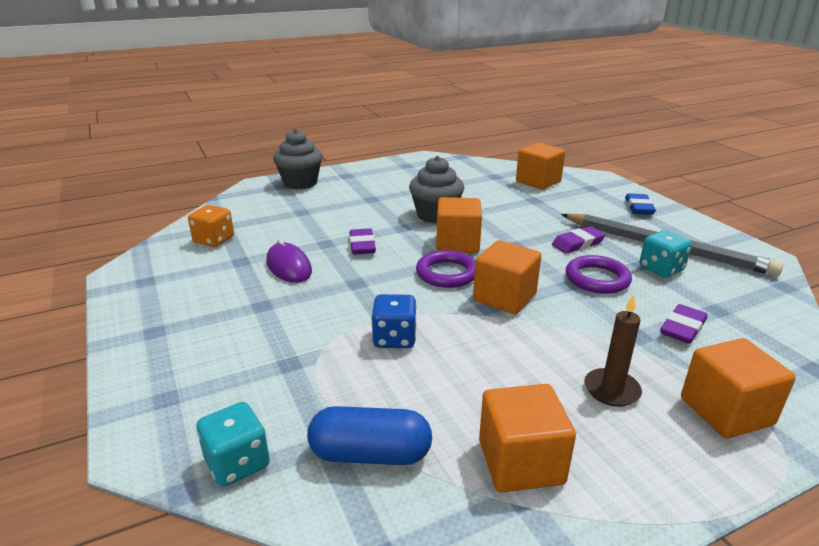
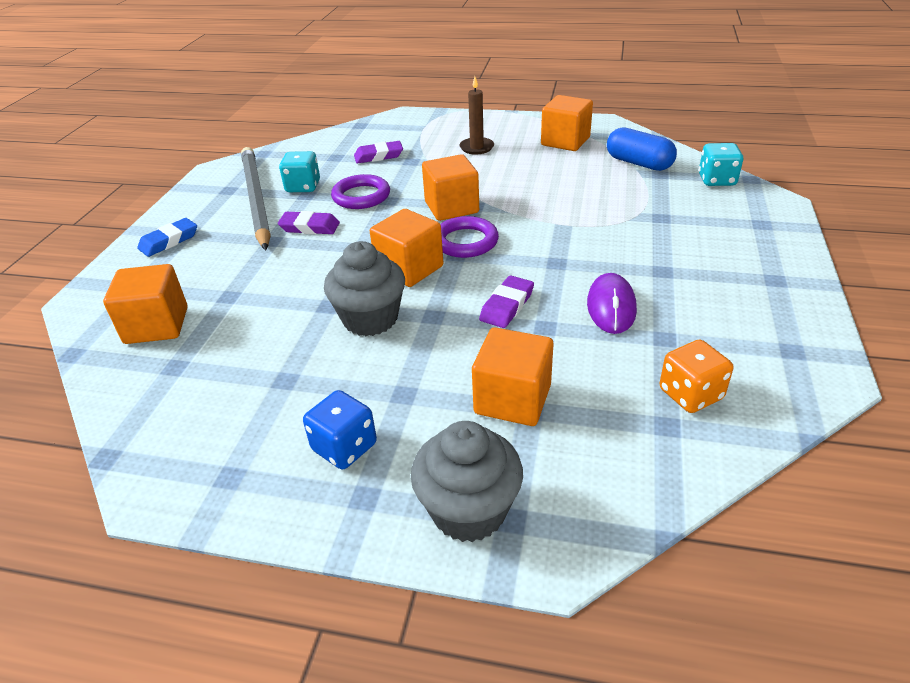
camera: 140 degrees left, 10 degrees up
(394, 338) = (570, 208): blue dice -> blue dice (344, 447)
(726, 411) = (439, 127): orange cube -> orange cube (512, 399)

